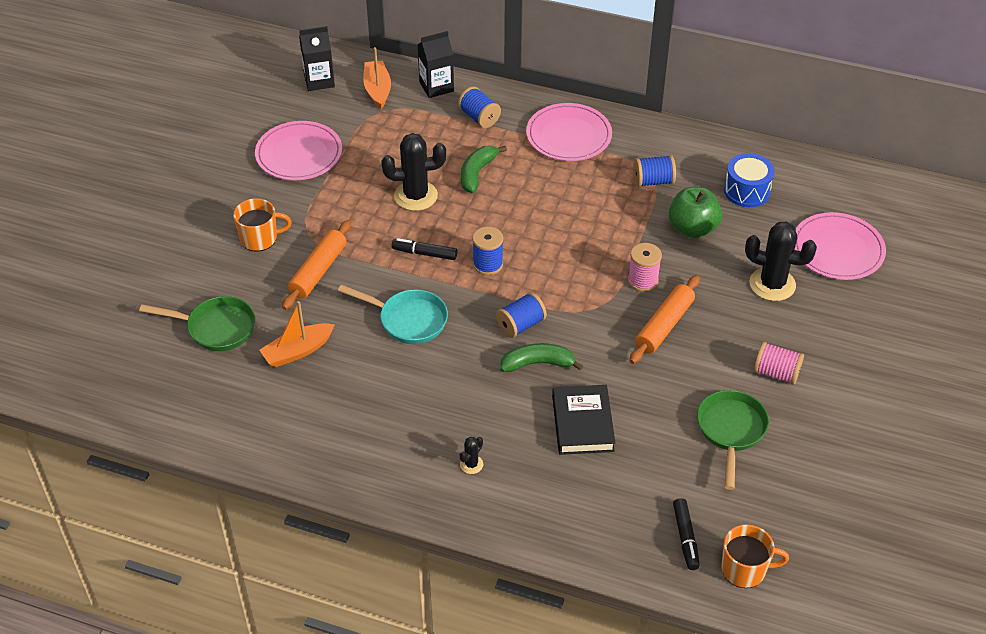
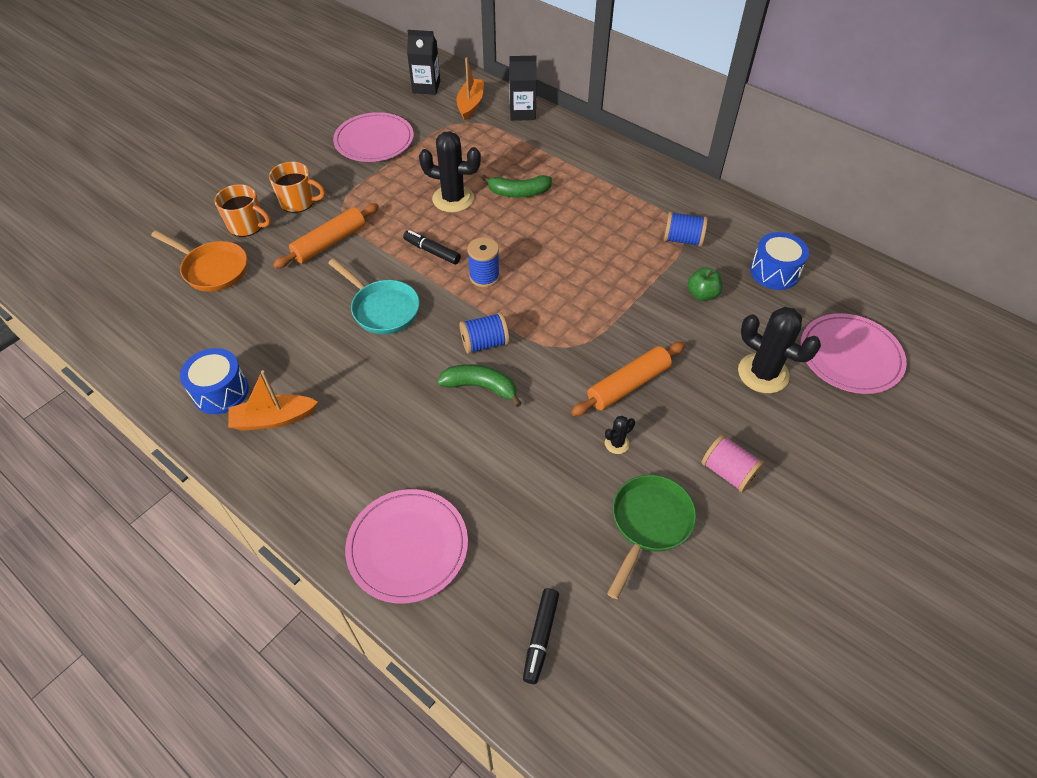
camera: 20 degrees right, 5 degrees up
(216, 328) = (212, 269): green pan -> orange pan
(298, 351) = (267, 310): orange boat -> orange boat (273, 419)
(301, 435) = (220, 391): none -> blue drum
(471, 464) = (359, 473): black cactus -> black cactus (617, 443)
(477, 173) = (519, 192): green banana -> green banana turned 135 degrees counterclockwise
(479, 117) = (546, 146): blue spool -> none
(568, 135) = (620, 180): pink plate -> pink plate (407, 547)
(582, 423) = (494, 464): black book -> none
(643, 280) = (627, 333): pink spool -> none
(692, 228) = (702, 294): green apple -> green apple, size x0.62
(744, 569) = (591, 704): orange mug -> orange mug (247, 225)

